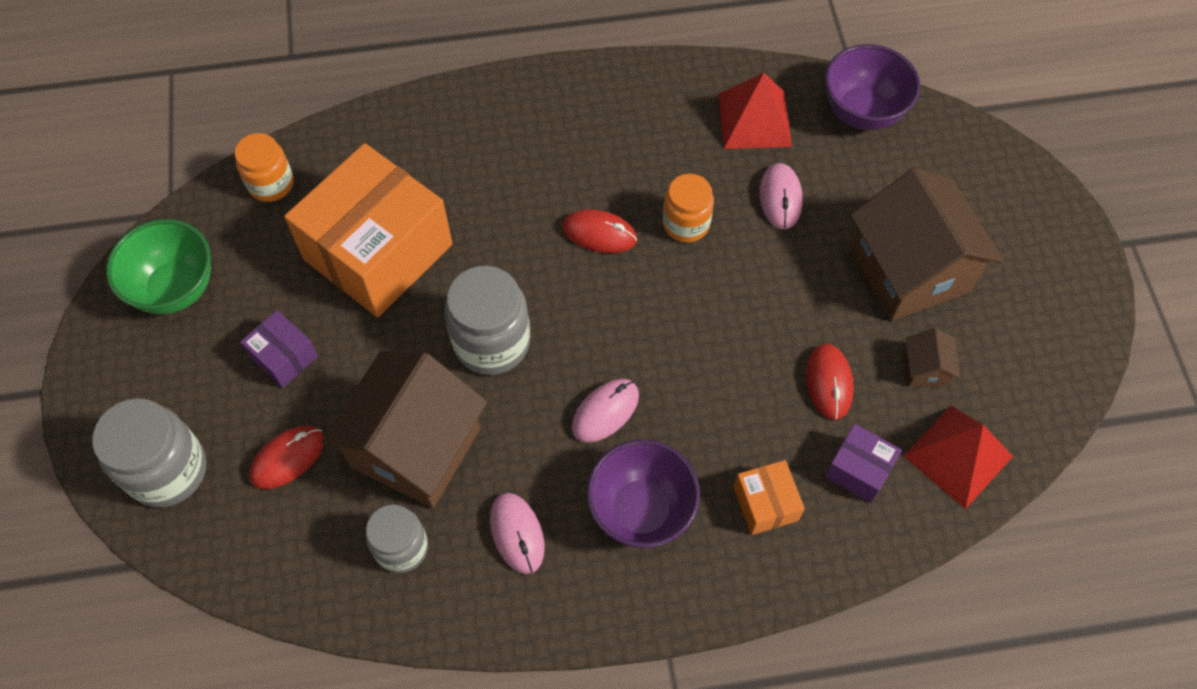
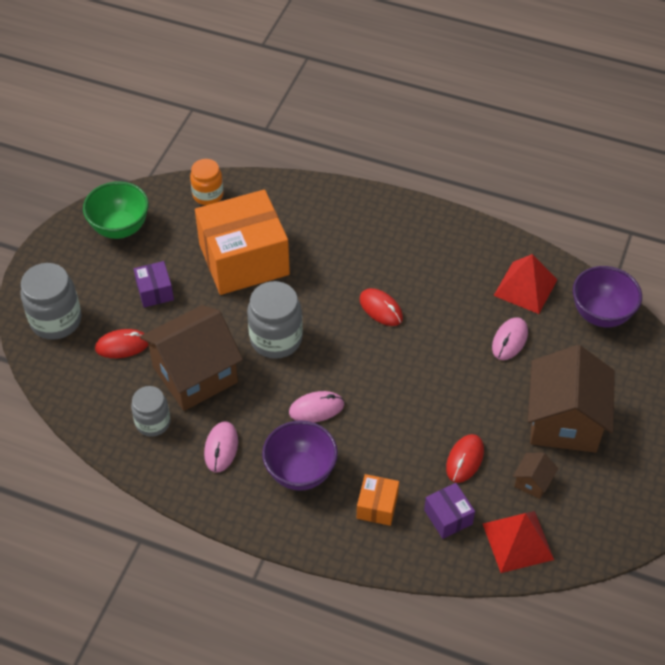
camera: 30 degrees right, 10 degrees down
(686, 224) = (438, 328): orange jar -> none

